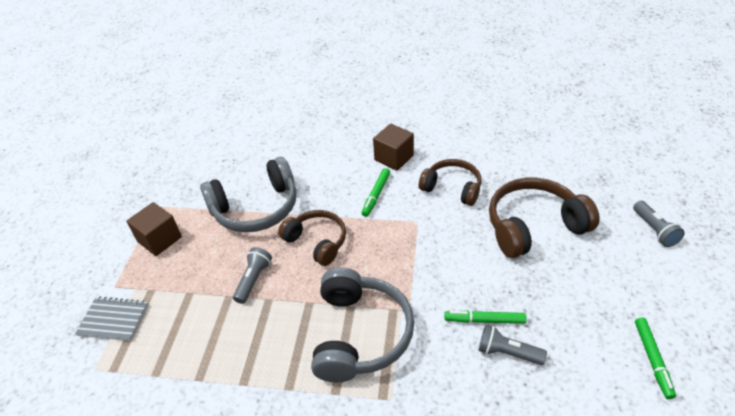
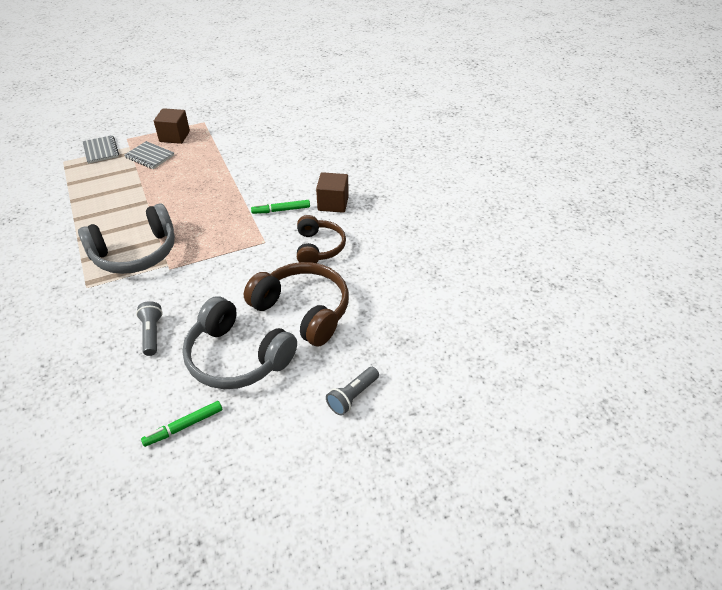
camera: 55 degrees right, 0 degrees up
(178, 273) = (150, 156): none -> grey notebook
(253, 280) = (160, 188): grey flashlight -> none
(256, 208) = (228, 161): grey headphones -> grey headphones (237, 357)
(317, 242) = (212, 201): brown headphones -> none
(484, 320) = (178, 311): green marker -> none

